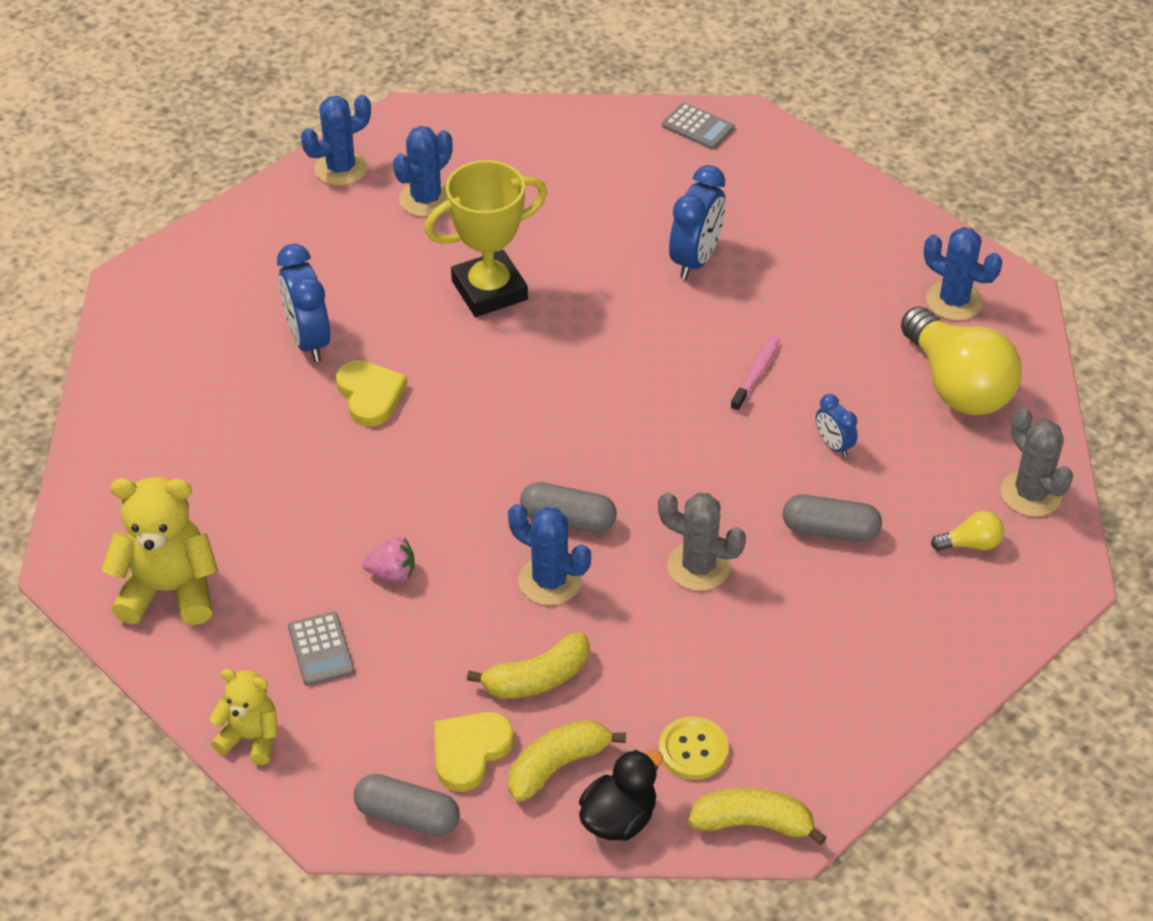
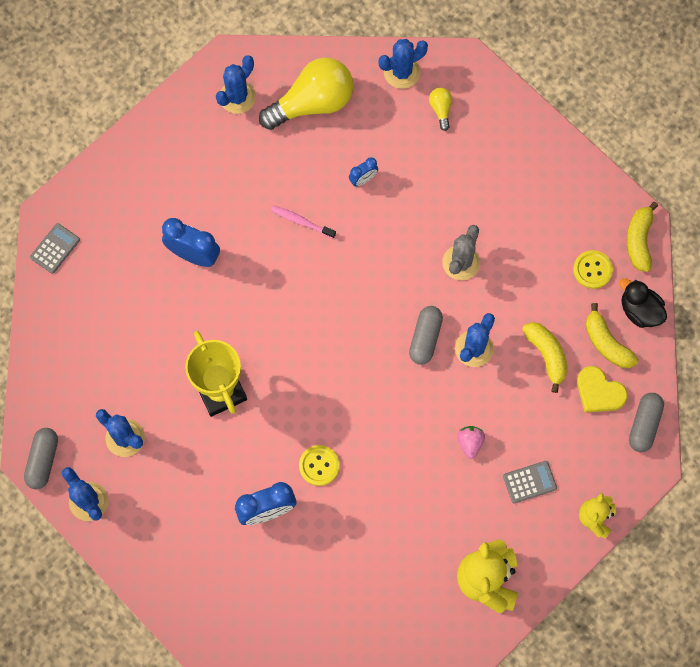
camera: 90 degrees left, 25 degrees up
(370, 395) = (319, 465): yellow heart -> yellow button
(830, 530) = (431, 186): grey capsule -> grey capsule (43, 460)
(1031, 494) = (401, 72): grey cactus -> blue cactus

